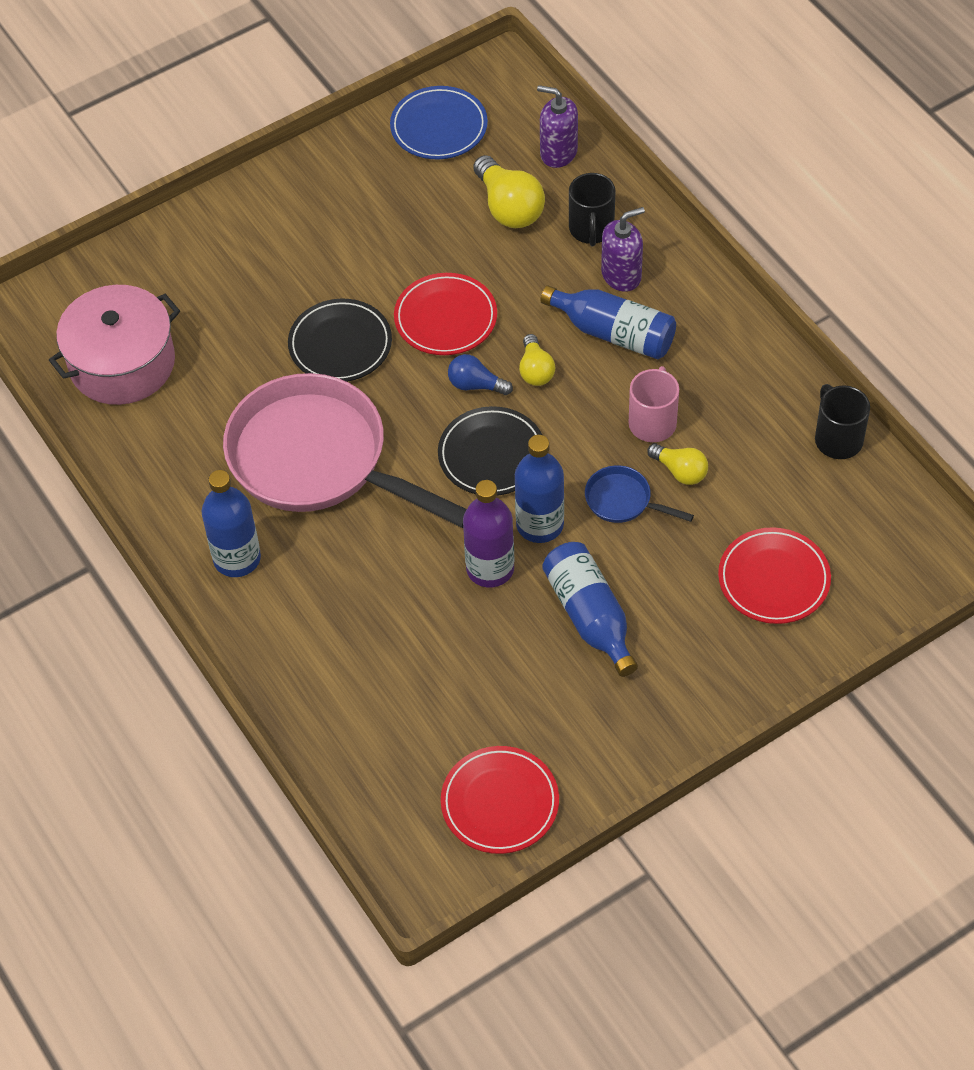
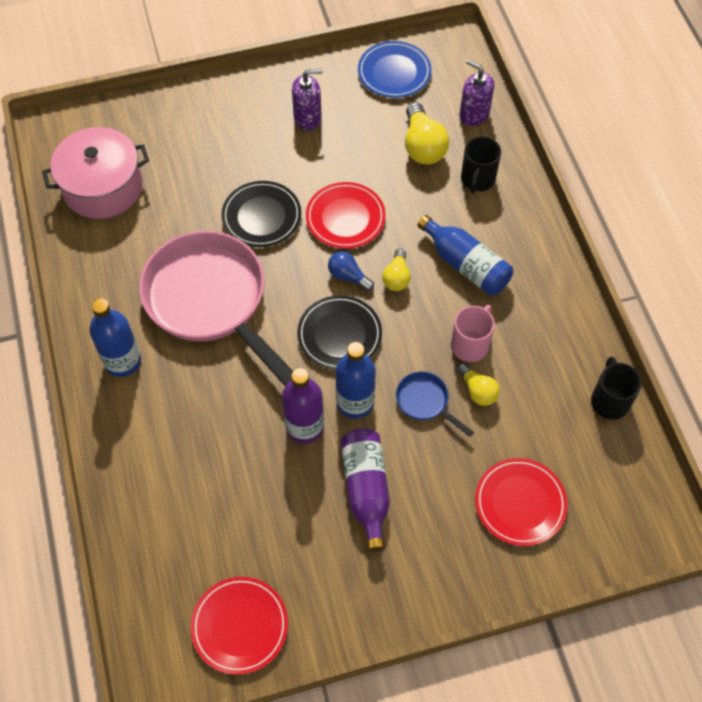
camera: 15 degrees right, 5 degrees up
(590, 616) = (366, 490): blue bottle -> purple bottle
(621, 275) = (487, 221): purple soap dispenser -> purple soap dispenser (307, 118)

